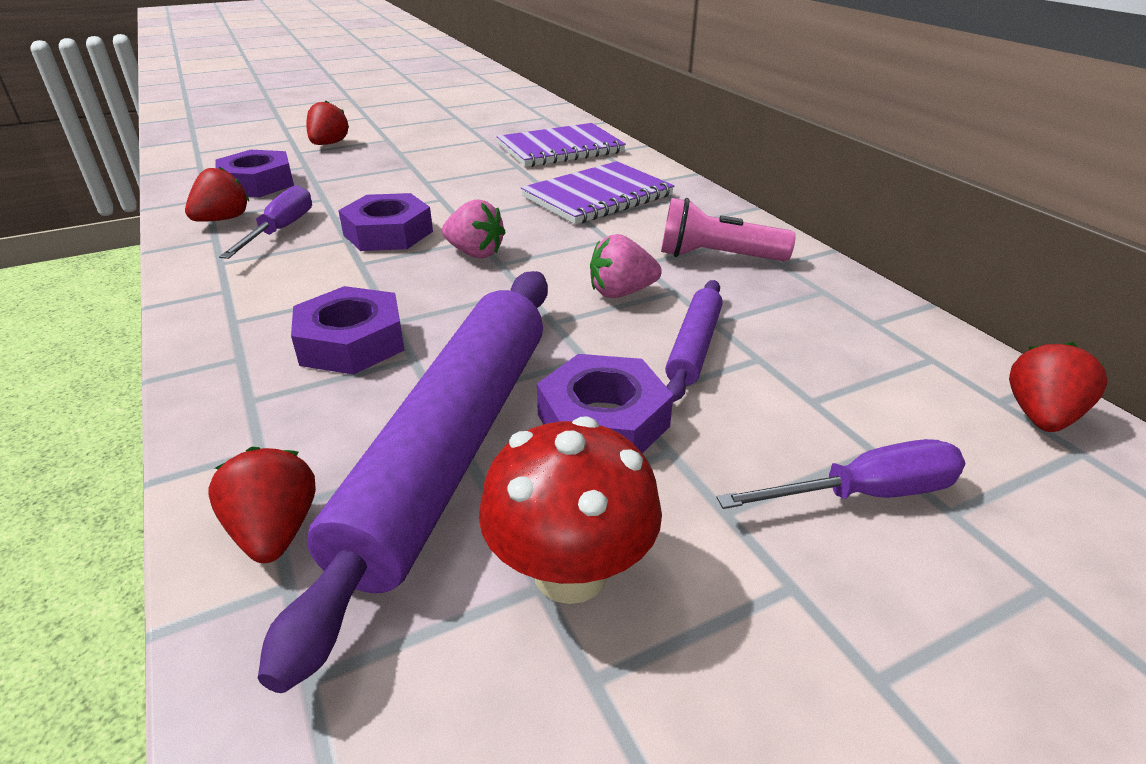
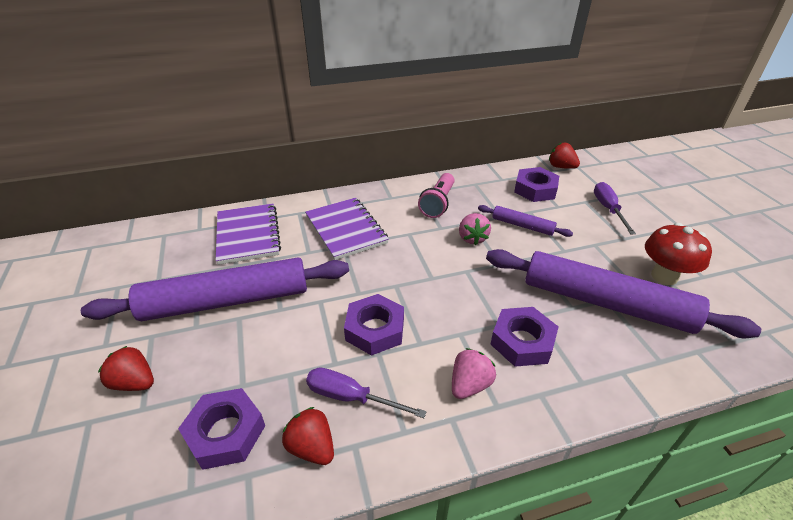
camera: 80 degrees left, 5 degrees up
(275, 532) = (672, 358): red strawberry -> none
(438, 157) = (226, 301): none -> purple rolling pin
(475, 253) = (416, 287): pink strawberry -> pink strawberry (469, 385)
(603, 420) = (579, 258): purple nut -> purple nut (535, 189)

